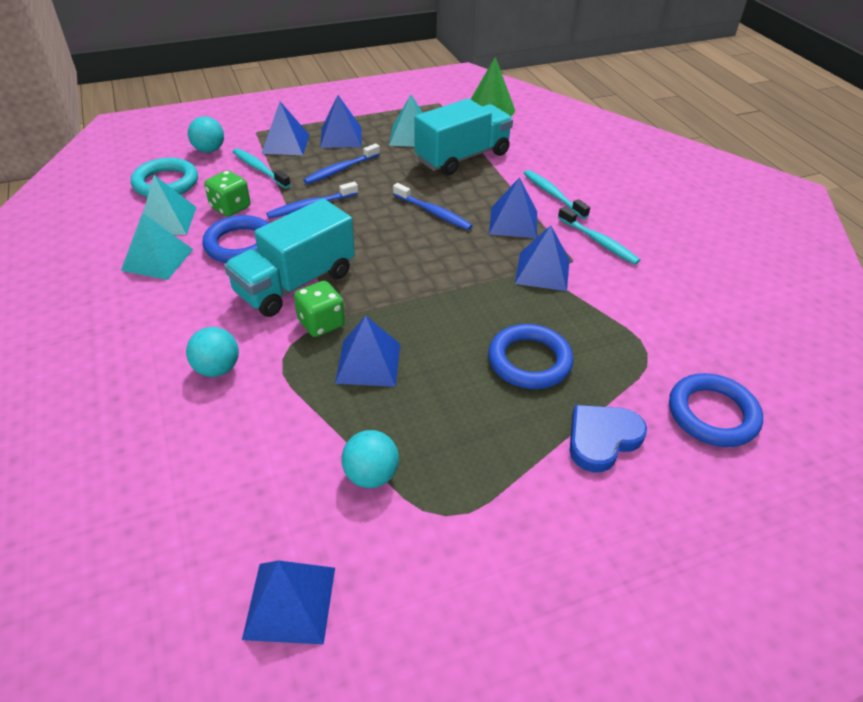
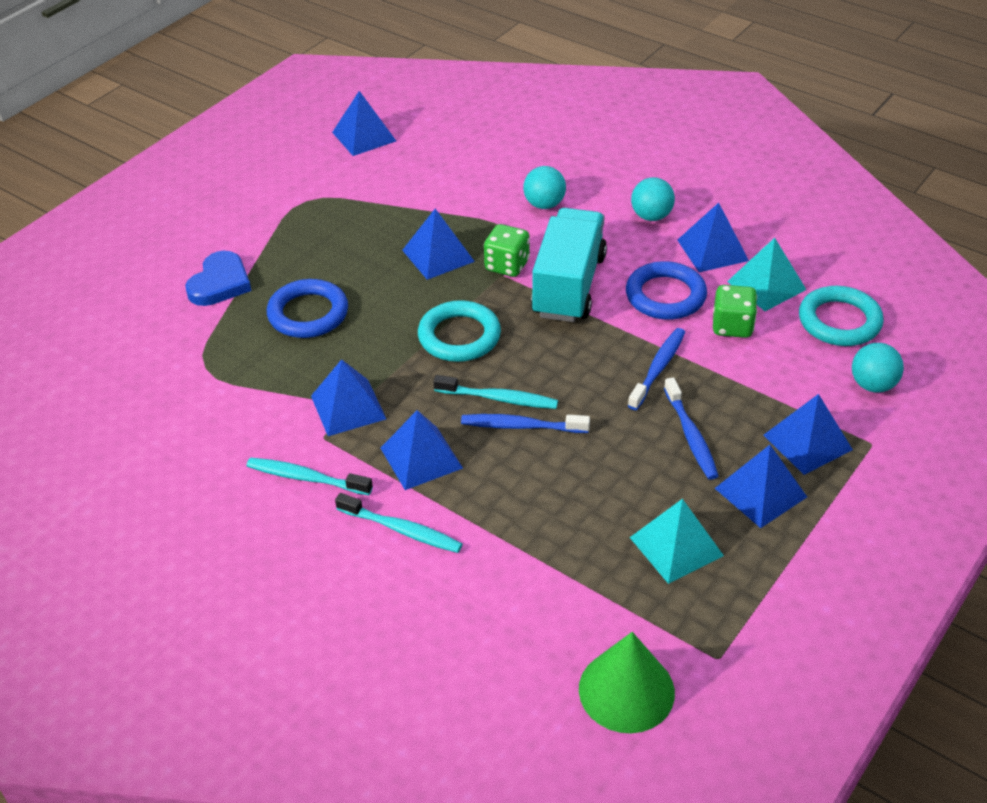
camera: 150 degrees right, 0 degrees up
(157, 259) = (712, 250): turquoise pyramid -> blue pyramid
(259, 169) = (778, 388): turquoise toothbrush -> turquoise toothbrush (499, 398)
(341, 169) = (691, 435): blue toothbrush -> blue toothbrush turned 150 degrees clockwise
(371, 475) = (370, 198): turquoise ball -> turquoise ball (651, 216)
(419, 284) = (459, 336): none -> turquoise ring
(462, 157) = (568, 540): turquoise truck -> none
(712, 414) = (134, 338): blue ring -> none

